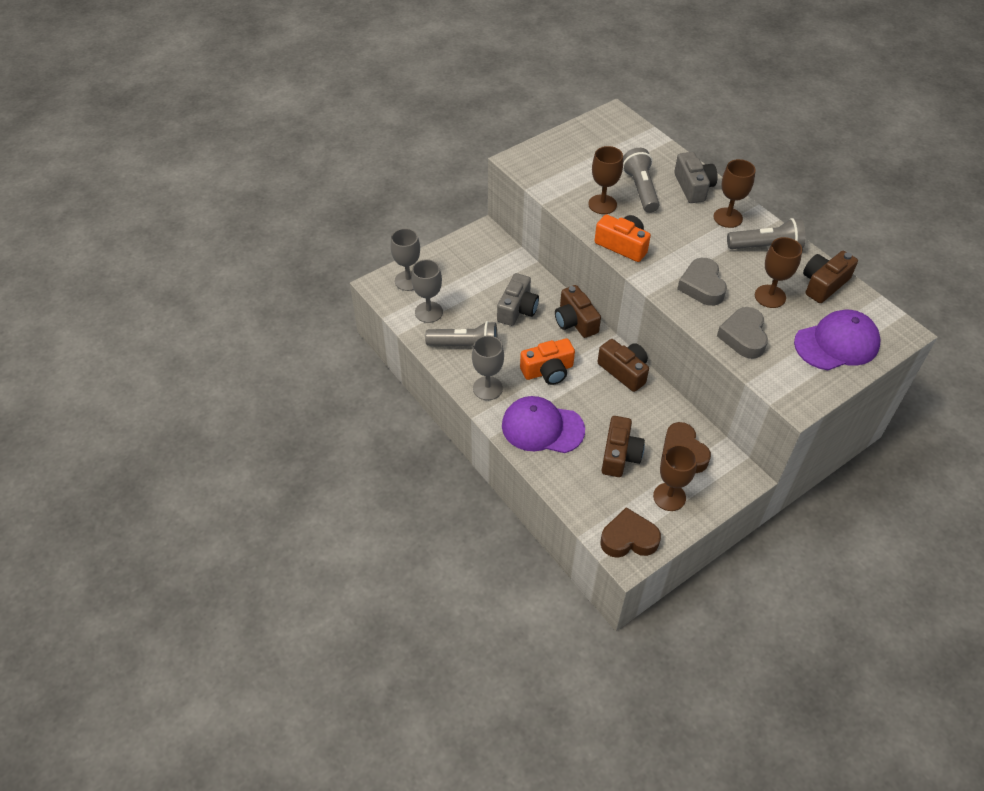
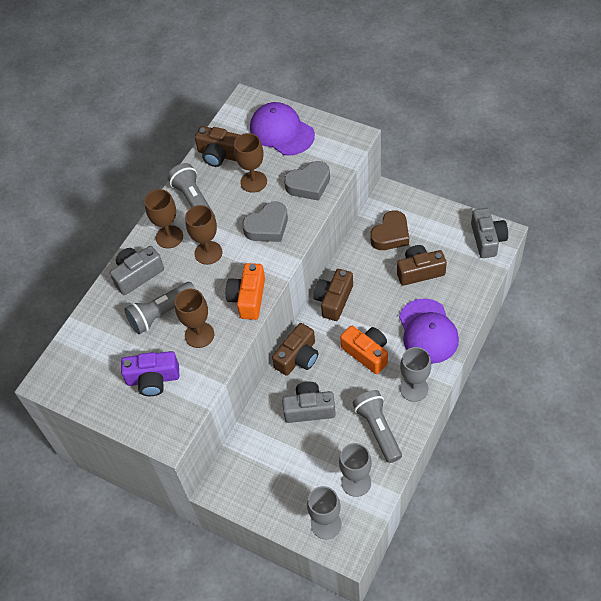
camera: 110 degrees left, 5 degrees up
(576, 167) = (153, 379): none -> purple camera
(628, 539) = (487, 239): brown heart -> grey camera
(669, 497) = (436, 229): brown goblet -> brown goblet (208, 253)

